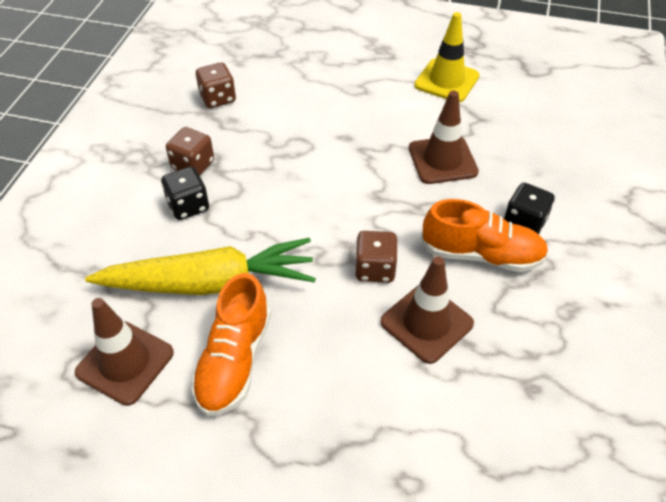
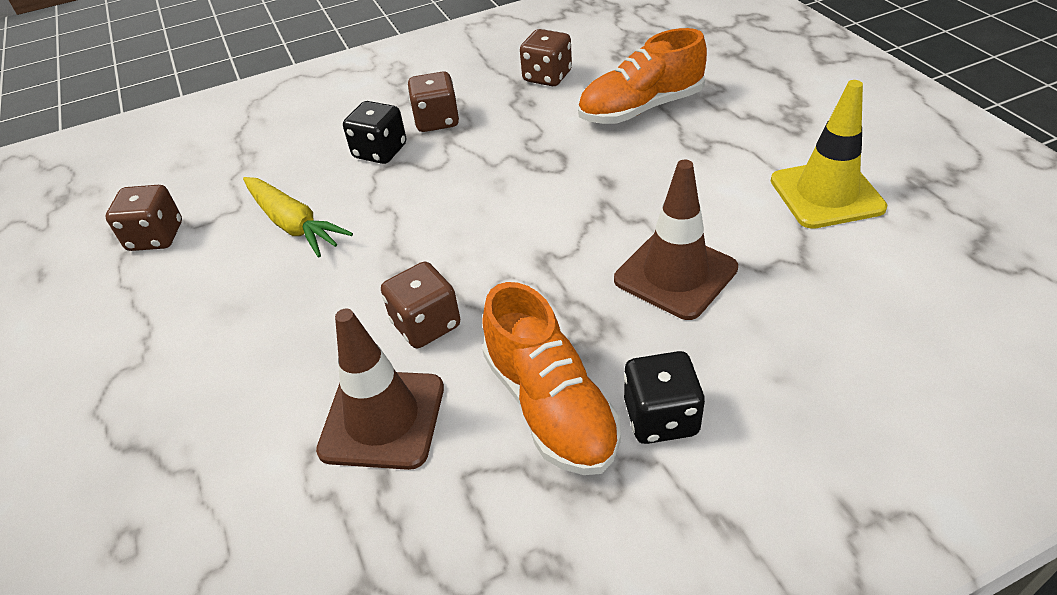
camera: 55 degrees right, 5 degrees down
(125, 362) = (156, 237): brown traffic cone -> brown dice
(210, 283) = (293, 224): yellow carrot -> yellow carrot, size x0.60
(234, 360) = (207, 300): orange shoe -> orange shoe (641, 108)

